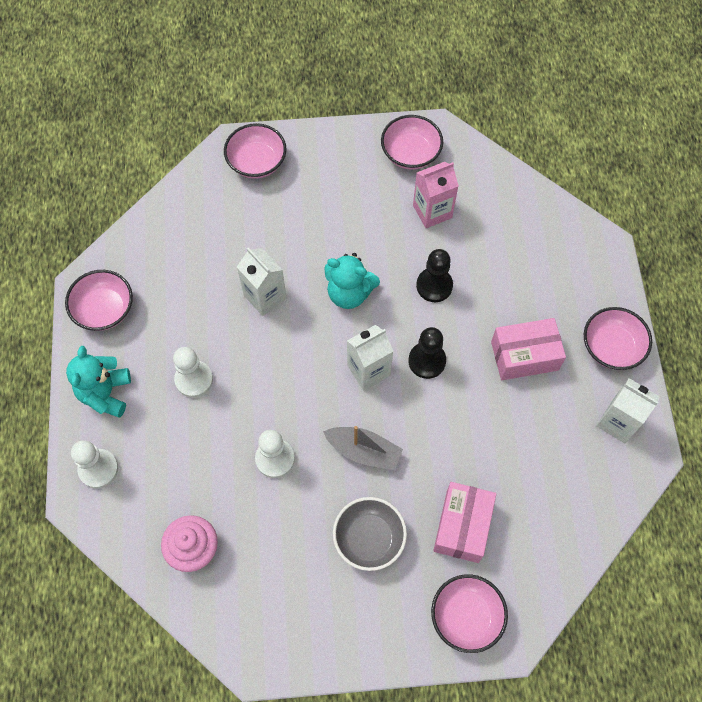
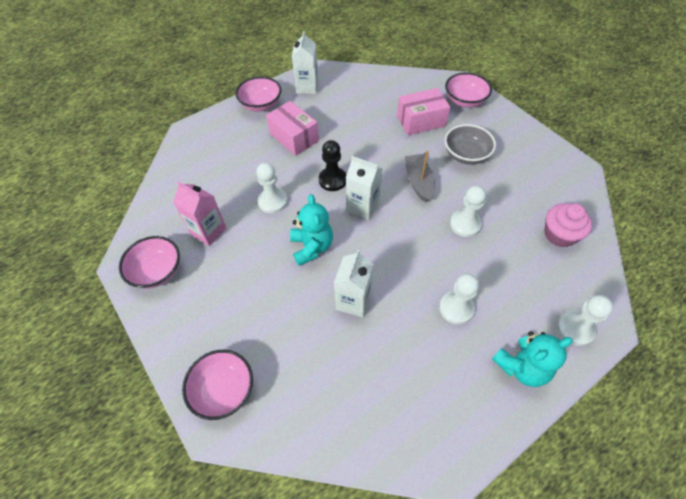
camera: 120 degrees left, 10 degrees down
(104, 309) = (458, 425): pink bowl -> none
(434, 286) = (272, 201): black pawn -> white pawn

